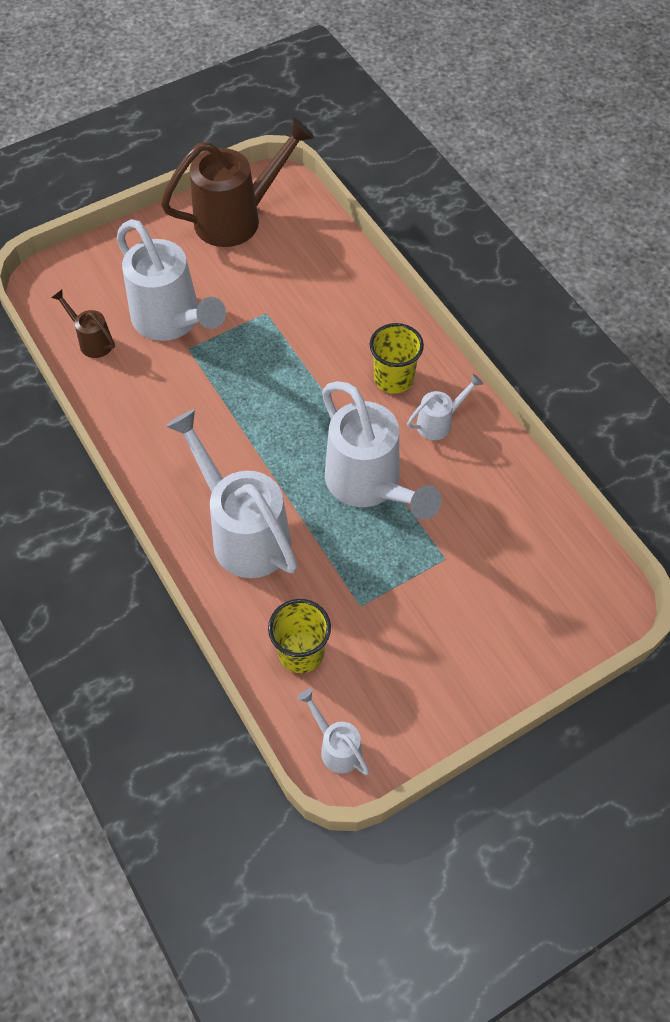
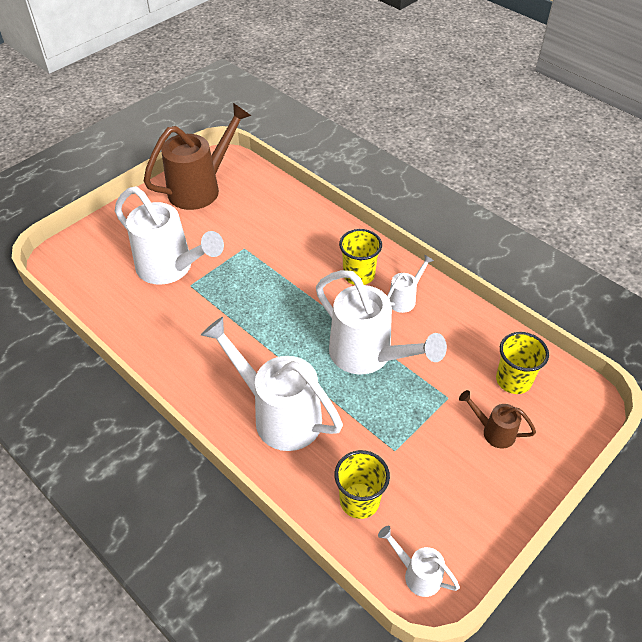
camera: 15 degrees left, 10 degrees down
(92, 341) = (109, 295): brown watering can -> brown watering can (493, 431)
(532, 556) = (513, 380): none -> yellow cup

